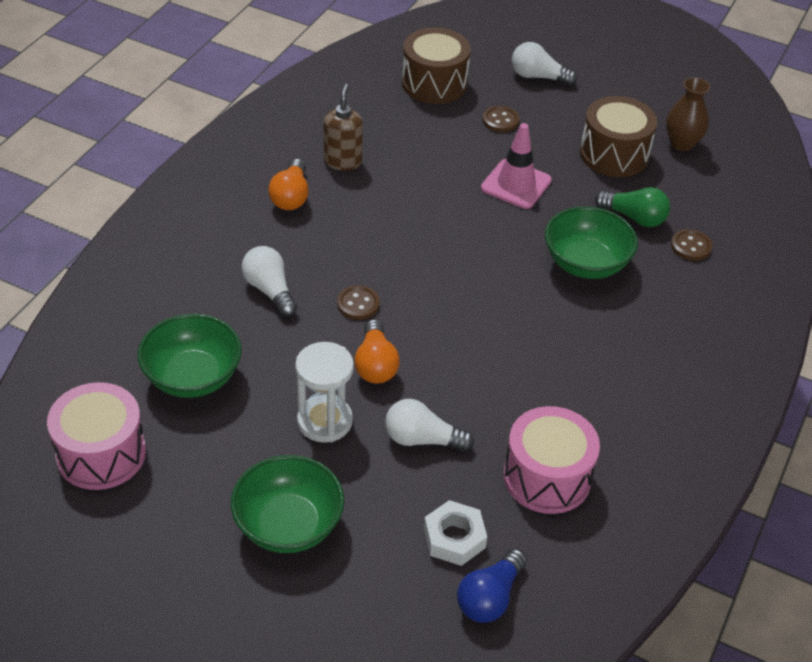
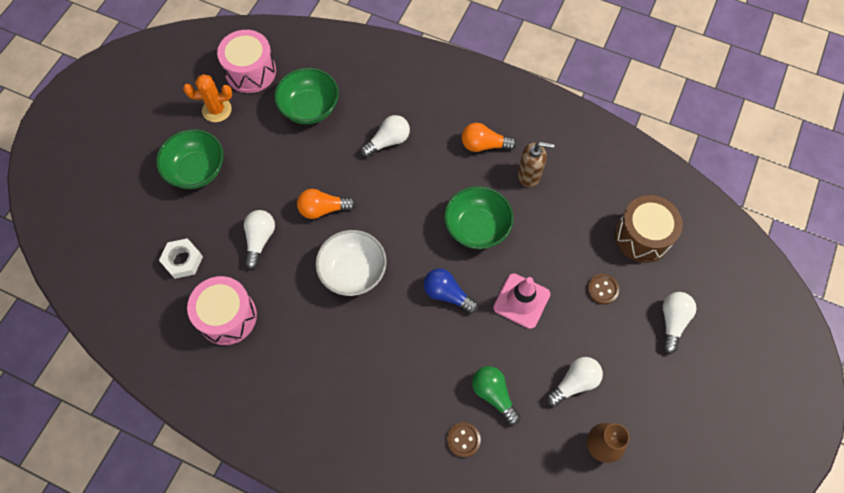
camera: 90 degrees right, 20 degrees up
(171, 500) = (217, 110): none -> orange cactus
(324, 421) = (275, 183): white hourglass -> none
(358, 304) = (379, 195): brown button -> none
(476, 335) = (353, 272): none -> white bowl
(490, 598) = (139, 281): blue light bulb -> blue light bulb (447, 294)
(586, 263) = (434, 352): green bowl -> green bowl (476, 227)
(614, 154) = (574, 383): brown drum -> white light bulb
(634, 217) = (493, 394): green light bulb -> green light bulb turned 120 degrees clockwise

